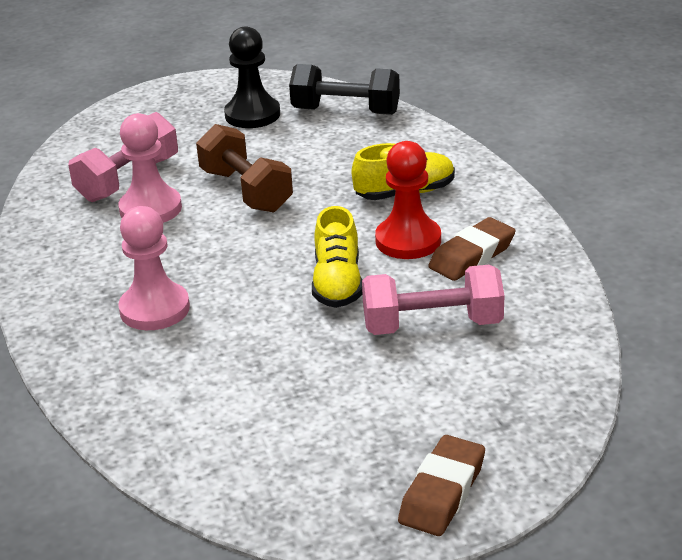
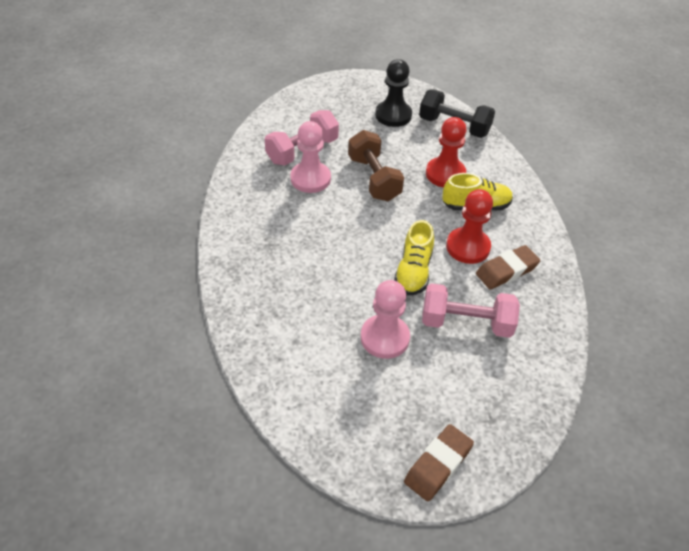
camera: 10 degrees right, 15 degrees up
(155, 309) = (293, 263): pink pawn -> pink pawn (385, 338)
(349, 166) = (445, 174): none -> red pawn

